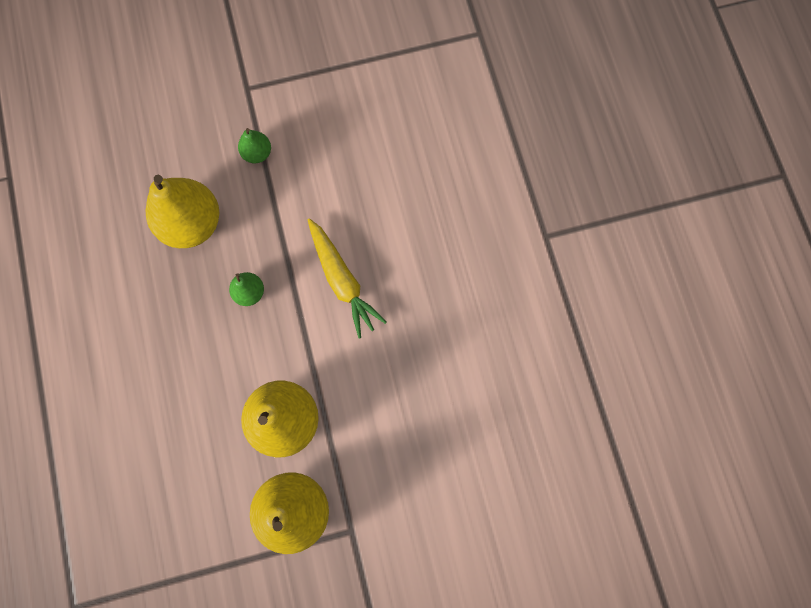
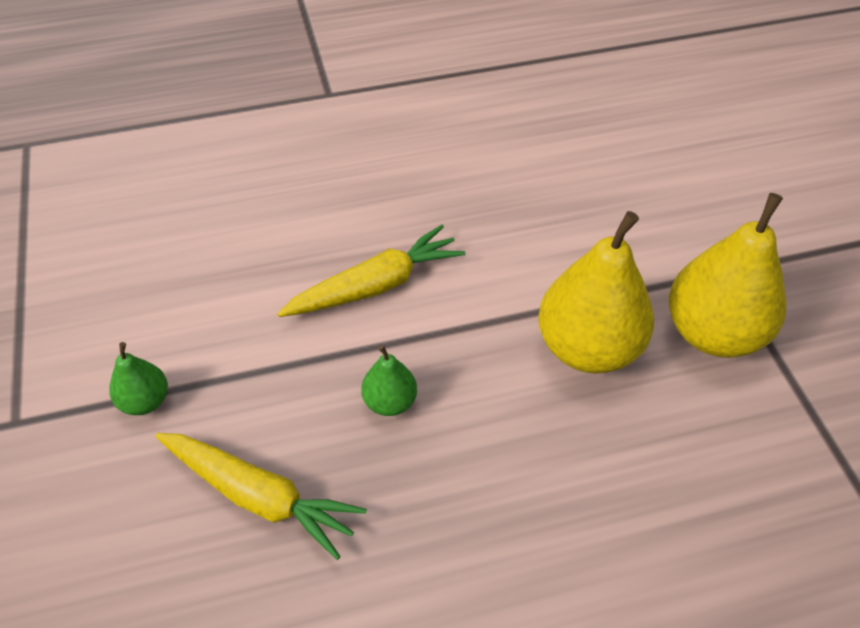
camera: 90 degrees left, 25 degrees down
(192, 223) = (259, 496): yellow pear -> yellow carrot

